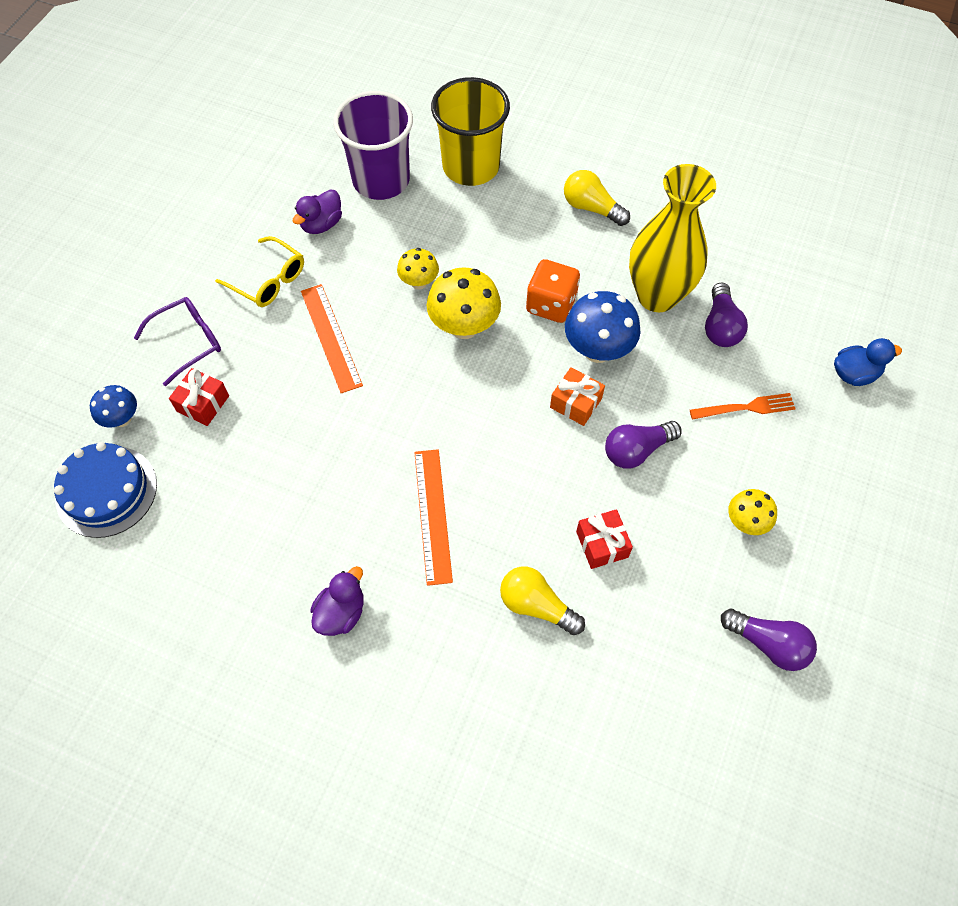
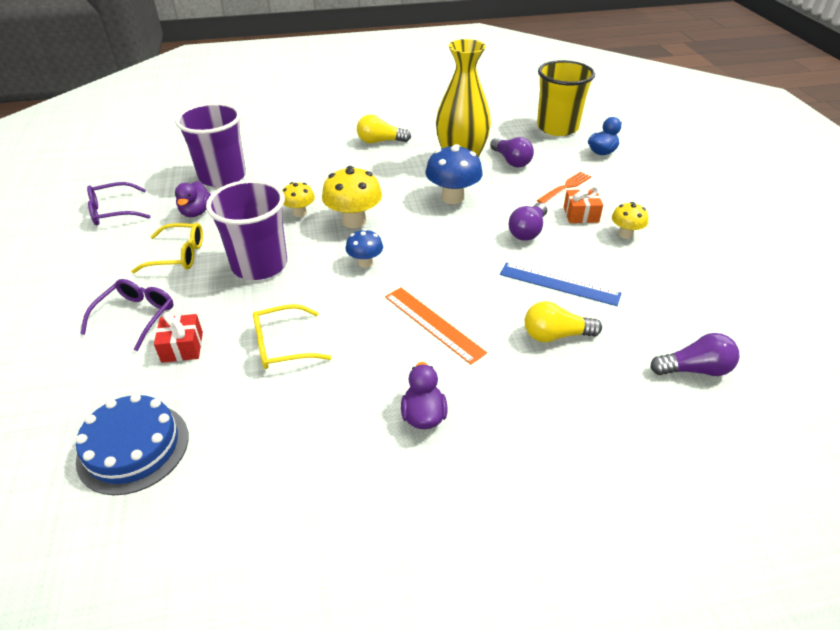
camera: 35 degrees left, 20 degrees down
(122, 418) = (109, 391): blue mushroom -> blue mushroom (365, 262)
(248, 181) = (113, 211): none -> purple glasses
(283, 455) = (282, 345): none -> yellow glasses
(331, 337) = (259, 265): orange ruler -> purple cup
(471, 166) = (282, 150): yellow cup -> yellow cup (557, 127)
(551, 305) = (401, 190): orange dice -> none
(576, 403) = (466, 226): orange gift -> orange gift (581, 214)
(602, 544) = (559, 284): red gift -> blue ruler
(768, 644) = (705, 281): purple light bulb -> purple light bulb (694, 369)

